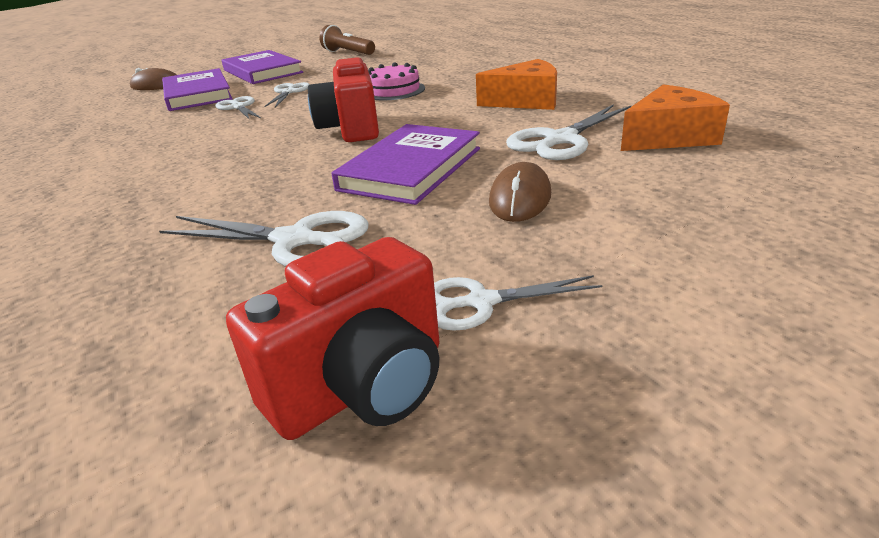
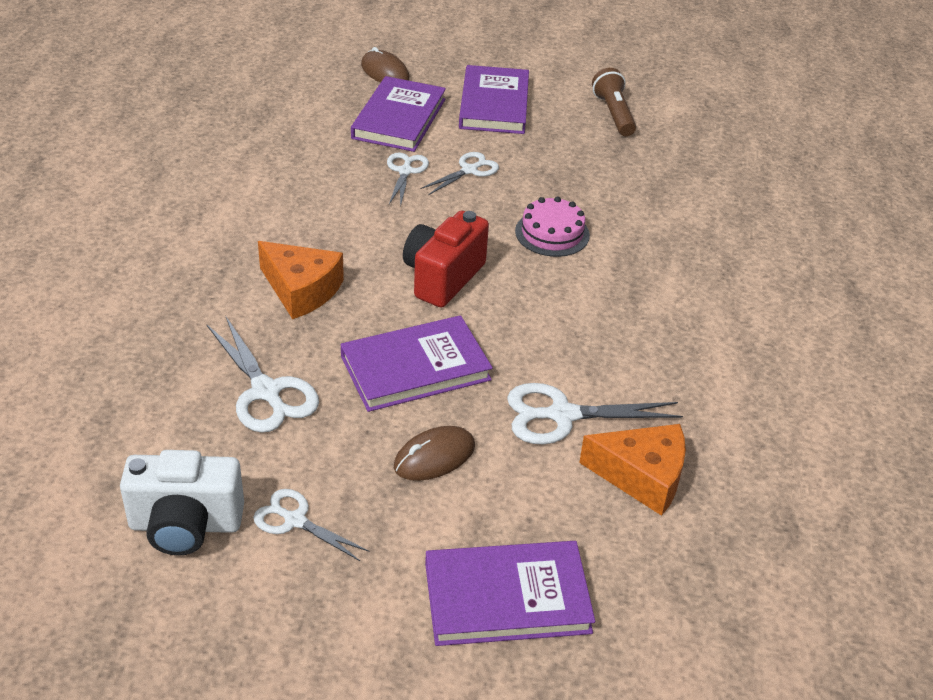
camera: 35 degrees right, 10 degrees up
(362, 387) = (185, 525): red camera -> white camera
(526, 101) = (627, 338): orange cheese -> orange cheese (301, 290)
(750, 233) = (507, 597): none -> purple book

